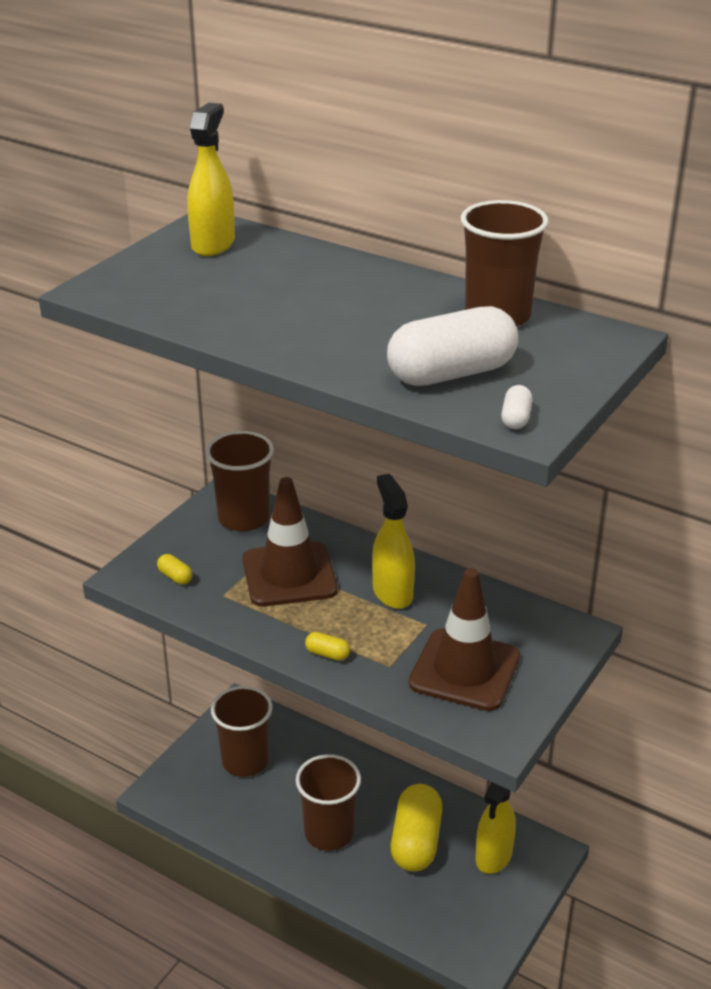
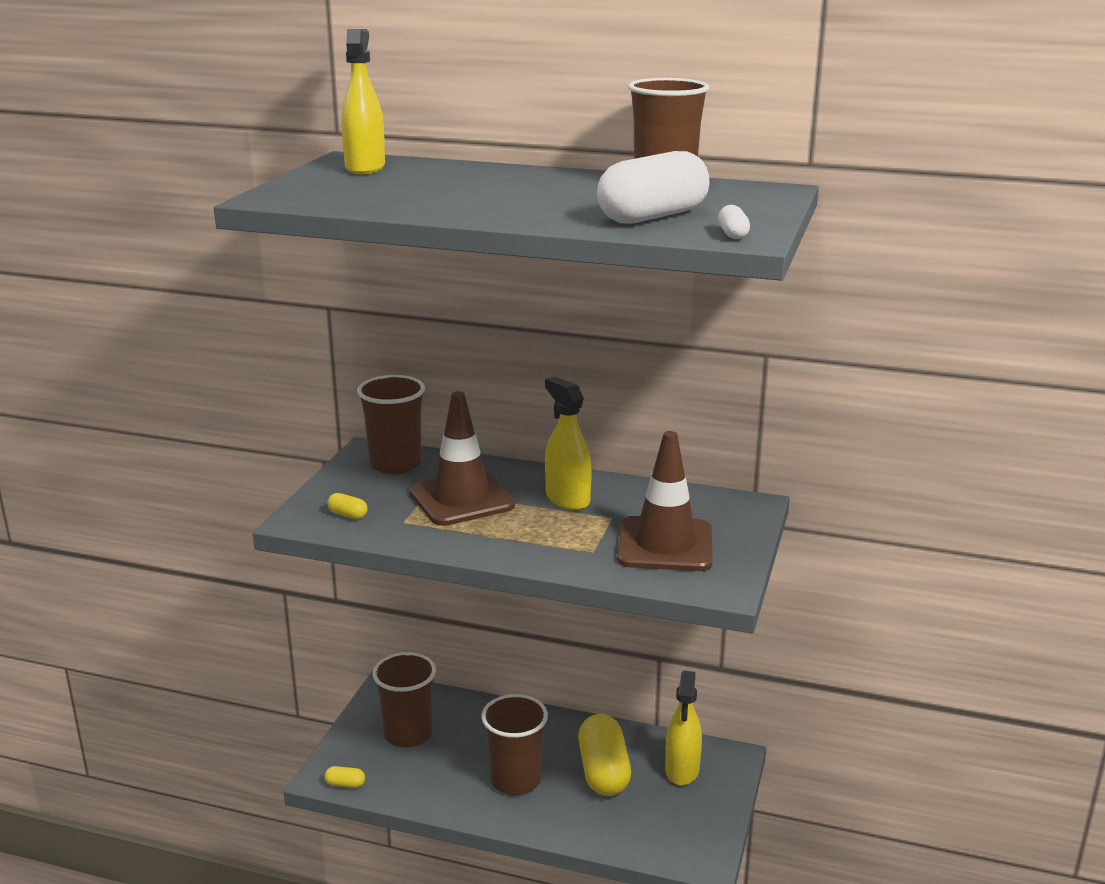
camera: 15 degrees left, 10 degrees down
(327, 654) = (528, 551): yellow capsule -> yellow capsule (345, 784)

